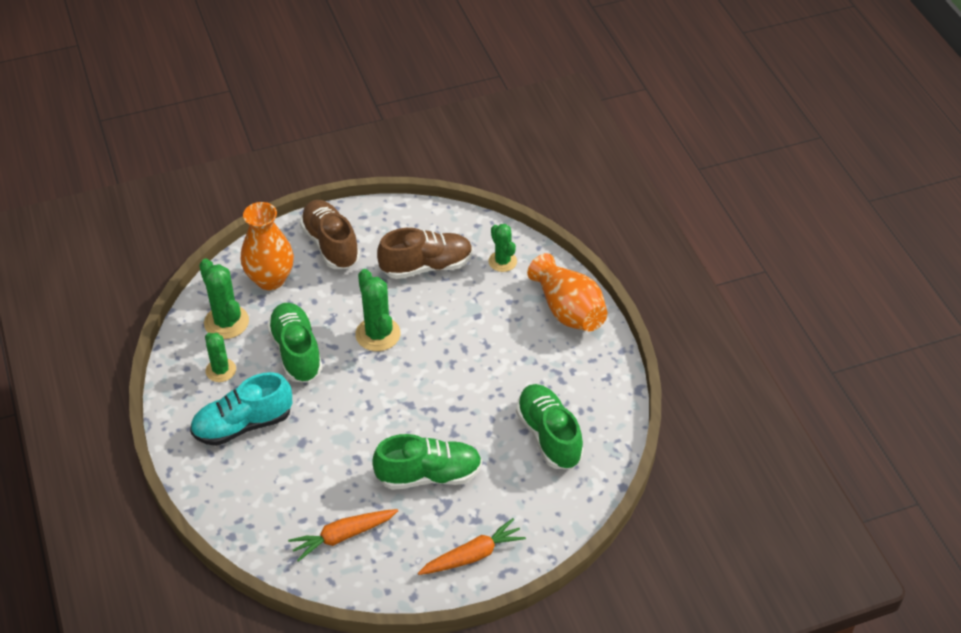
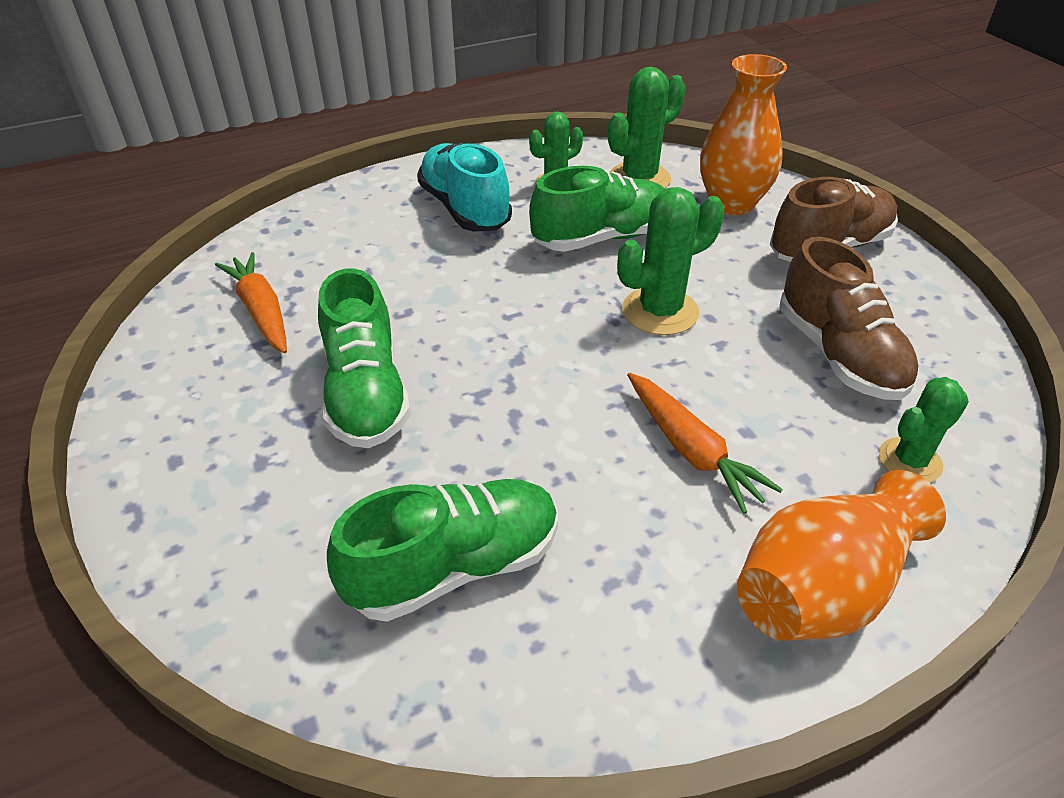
camera: 85 degrees right, 5 degrees down
(473, 555) = (184, 462): orange carrot -> orange carrot (691, 450)

